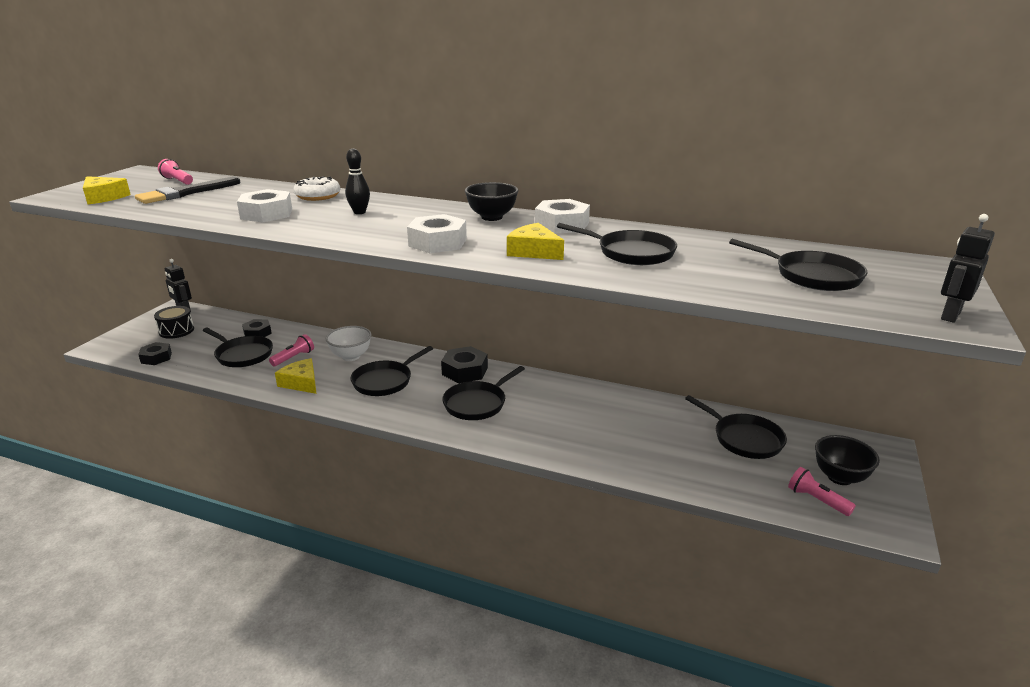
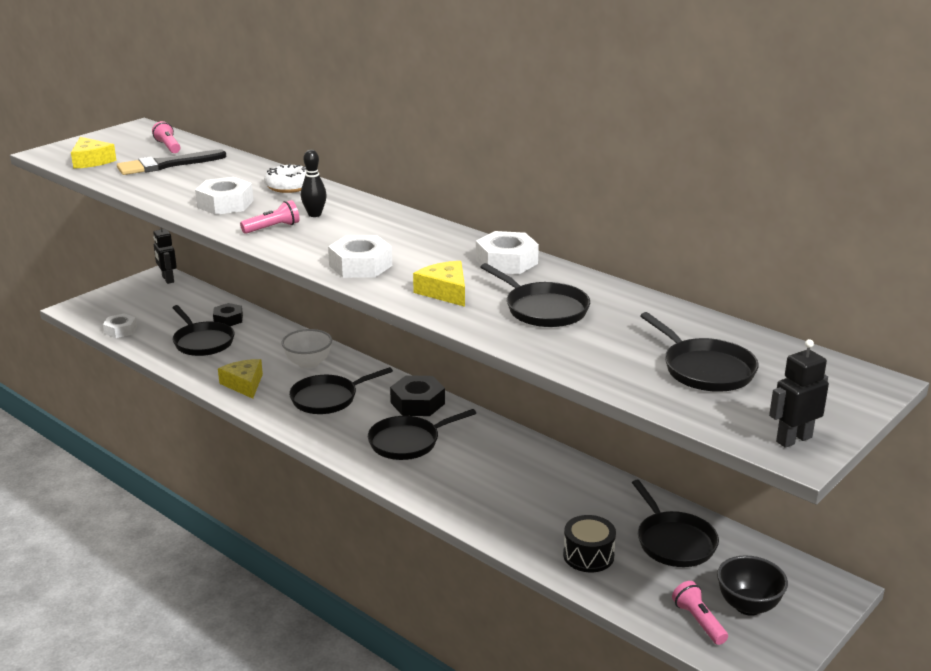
camera: 20 degrees right, 0 degrees up
(156, 358) = (120, 330): black nut -> white nut
(176, 331) = (151, 302): black drum -> black drum (588, 555)
(294, 358) = (250, 354): pink flashlight -> pink flashlight (272, 228)
(492, 217) = (442, 241): black bowl -> none

